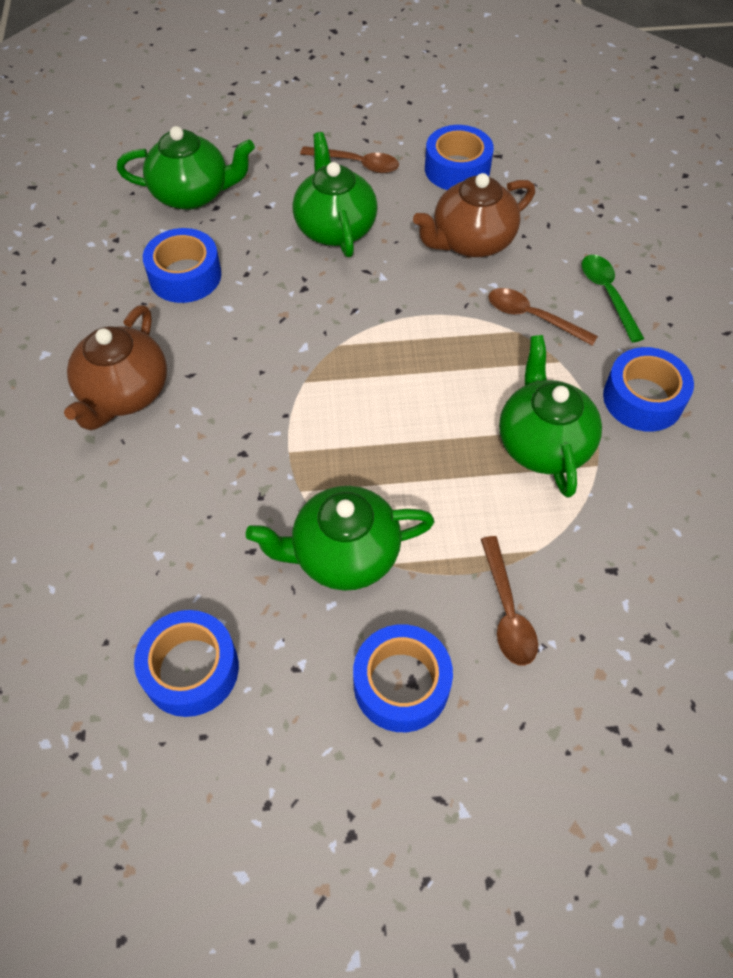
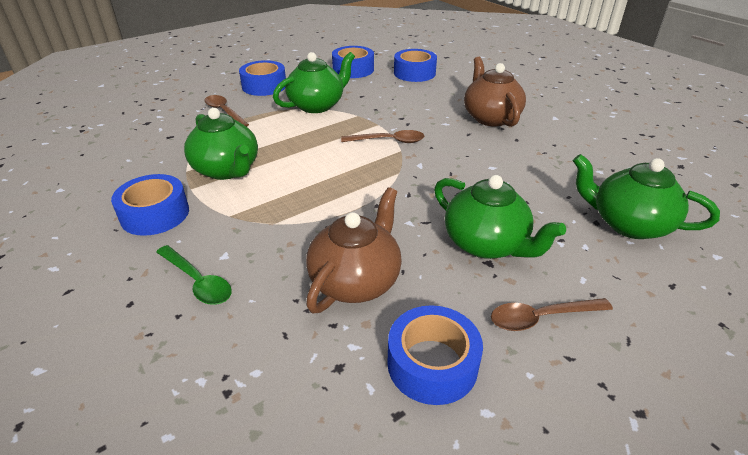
camera: 150 degrees right, 20 degrees down
(185, 276) = (544, 172): blue tape -> blue tape (414, 73)
(192, 194) = (628, 224): green teapot -> green teapot turned 60 degrees clockwise
(532, 317) = (264, 237): brown spoon -> brown spoon (389, 141)

